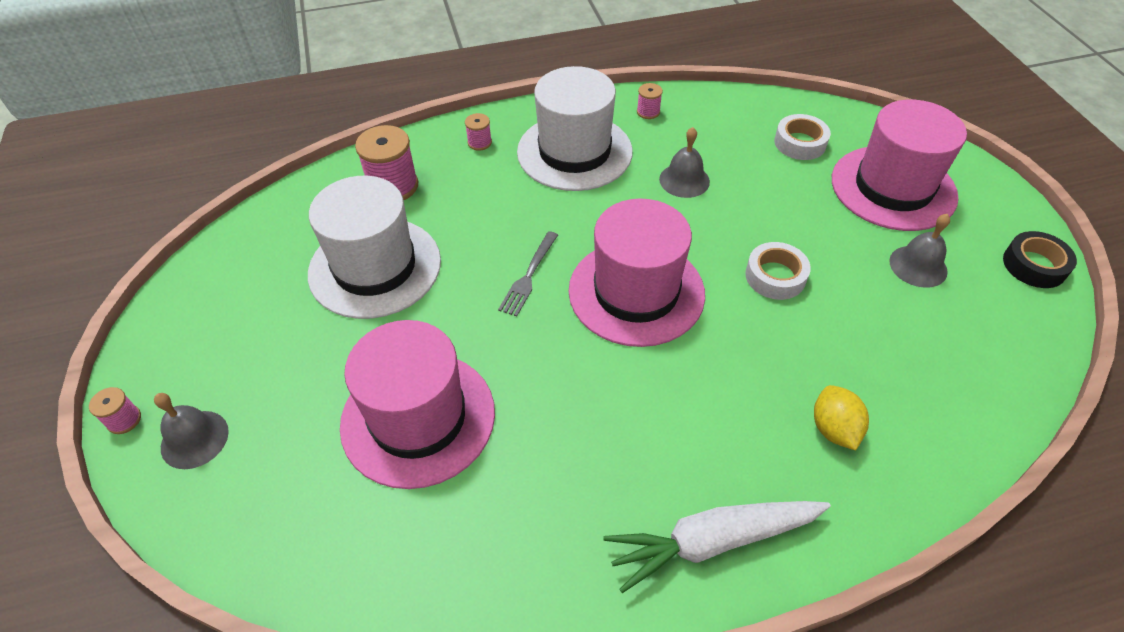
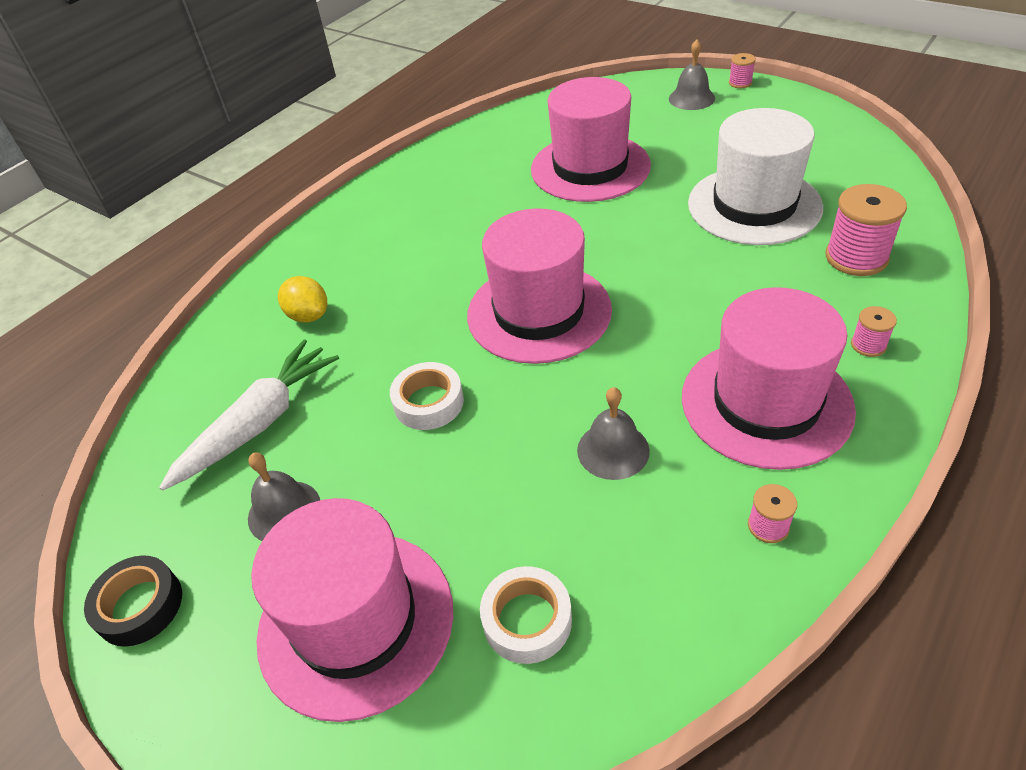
camera: 145 degrees right, 5 degrees down
(529, 276) = (636, 269): grey fork -> none
(574, 152) = (766, 403): white hat -> pink hat
(712, 541) = (357, 220): white carrot -> white carrot (259, 423)

